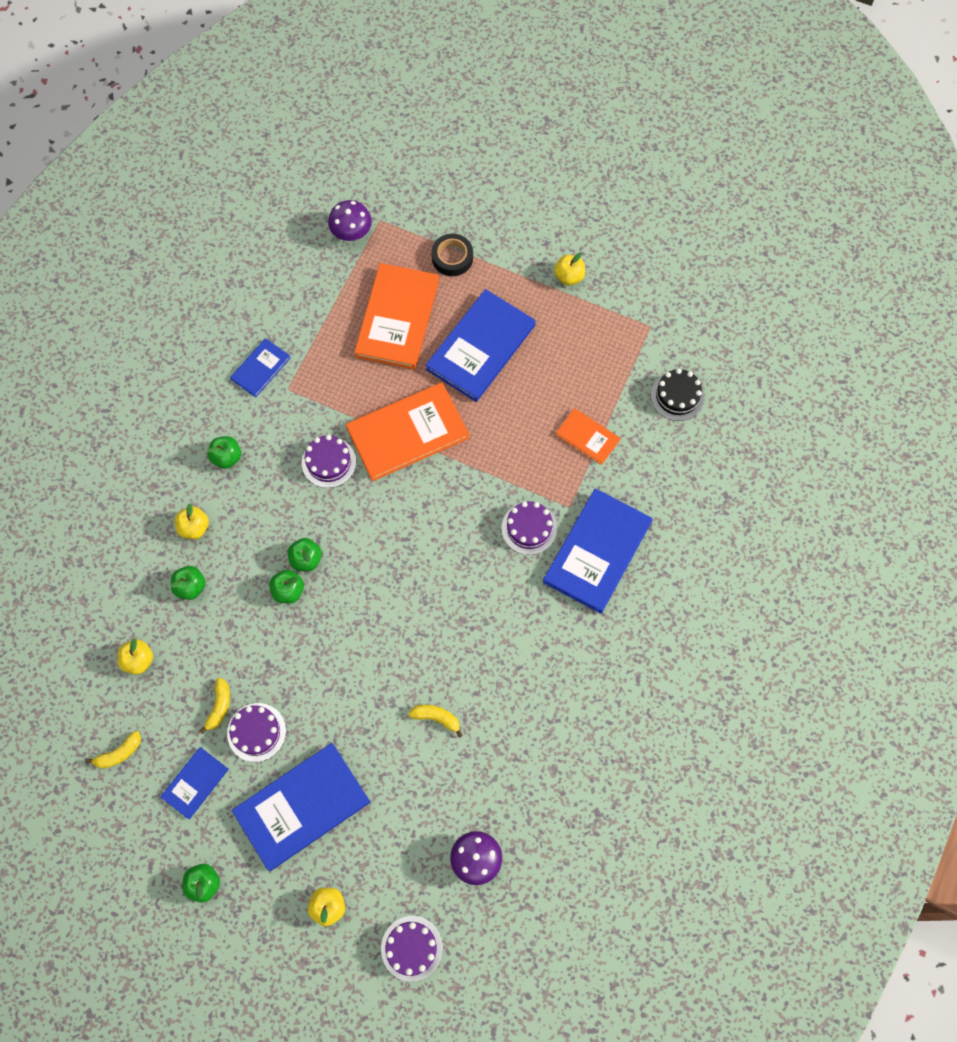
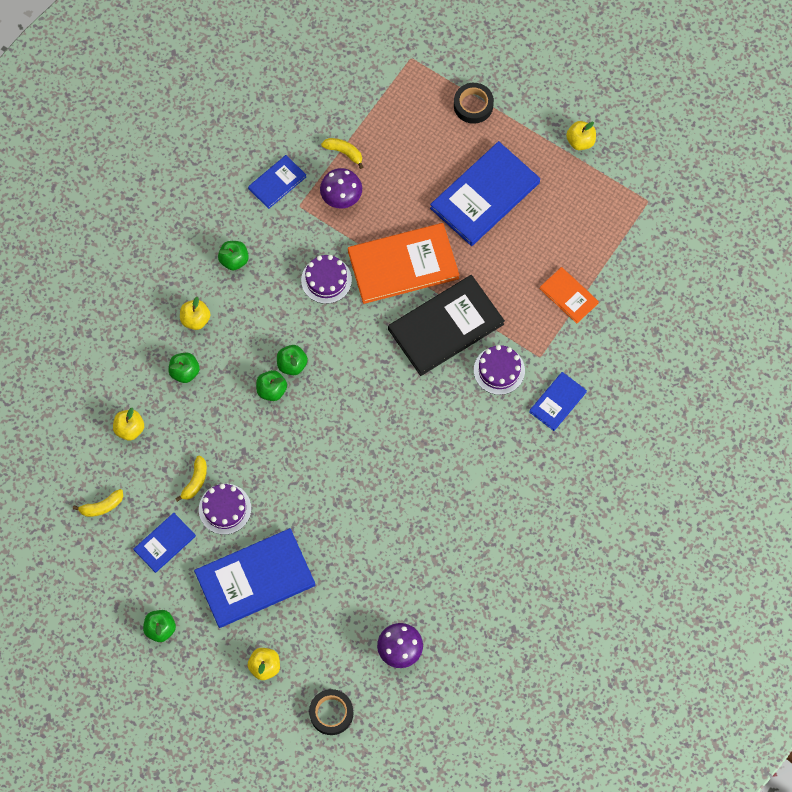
camera: 10 degrees right, 0 degrees up
(352, 233) = (382, 66): purple mushroom -> purple mushroom (341, 197)
(397, 318) = (412, 155): orange book -> none
(412, 948) = (331, 713): purple cake -> black tape
(436, 718) = (386, 524): yellow banana -> yellow banana (344, 152)
(464, 491) = (446, 327): none -> black book
(597, 552) = (557, 402): blue book -> blue book, size x0.52
(677, 396) = (660, 271): black cake -> none

